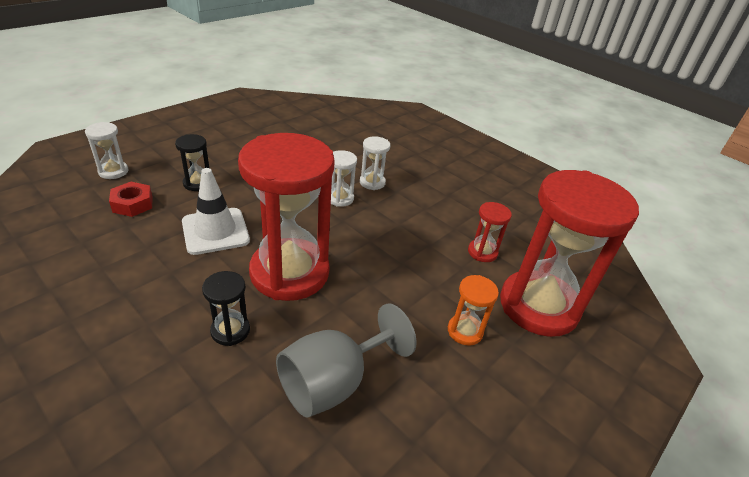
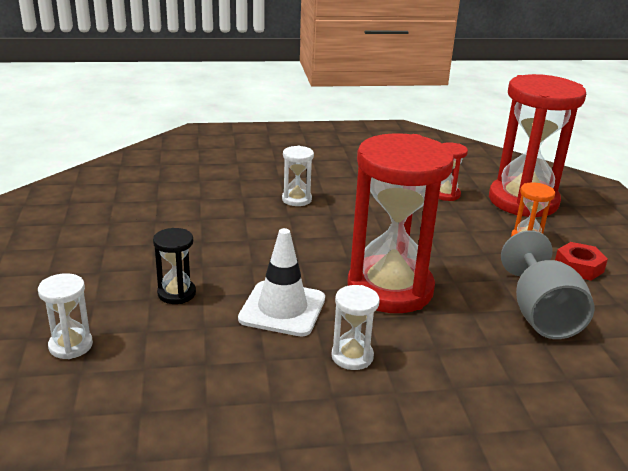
camera: 50 degrees left, 10 degrees down
(133, 204) = (166, 349): red nut -> red nut (578, 267)
(230, 330) = (443, 345): black hourglass -> none
(340, 198) = (303, 224): white hourglass -> white hourglass (352, 356)

